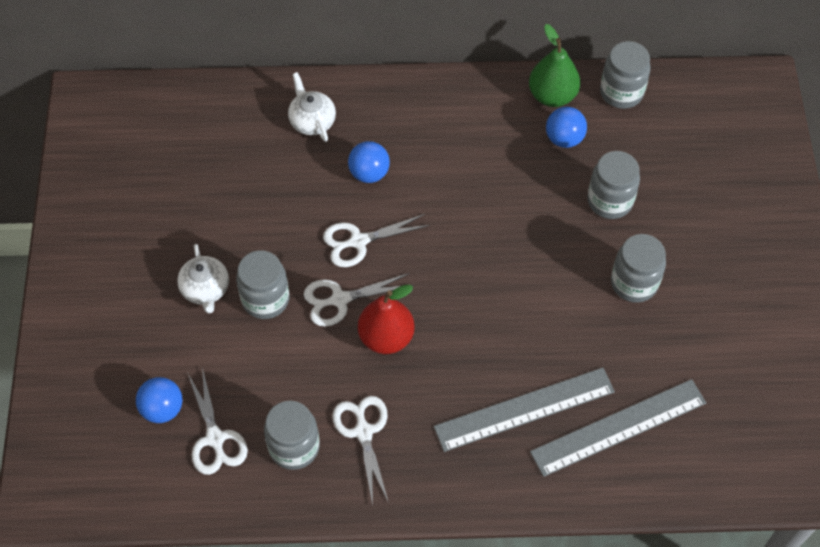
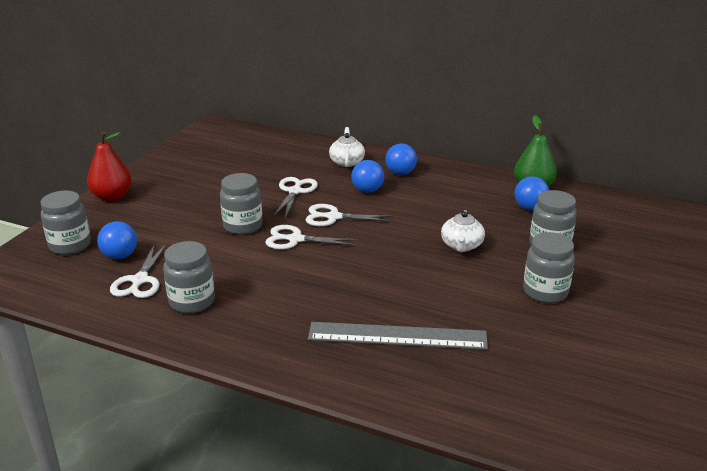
camera: 25 degrees right, 30 degrees down
(205, 289) = (206, 211): white teapot -> white teapot (461, 246)
(363, 432) = (252, 309): white scissors -> white scissors (295, 191)
(386, 337) = (314, 266): red pear -> red pear (112, 197)
(389, 121) = (400, 173): none -> blue ball
(618, 427) = (477, 372): grey ruler -> none
(621, 92) = (590, 198): grey jar -> grey jar (70, 245)

